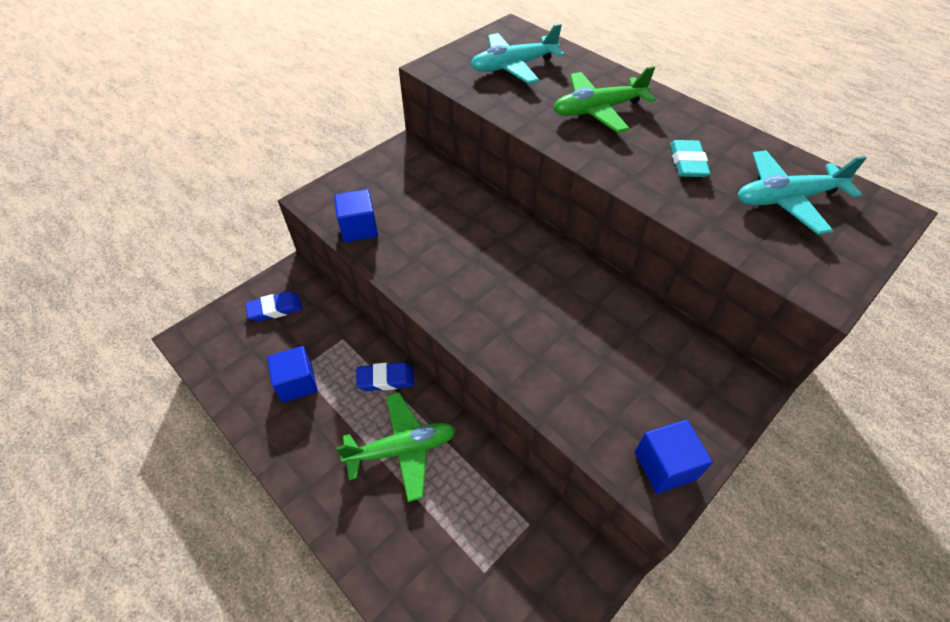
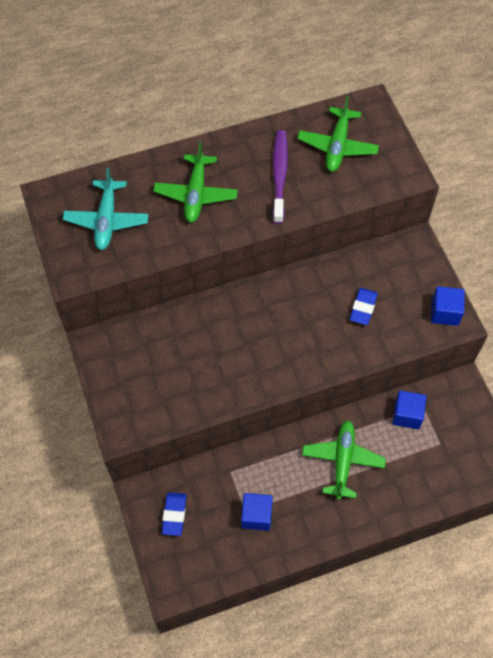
camera: 65 degrees left, 10 degrees up
(359, 228) = (174, 408): blue cube -> blue cube (407, 415)
(386, 379) = (282, 453): blue eraser -> blue eraser (363, 308)
(687, 163) = (279, 175): turquoise eraser -> purple toothbrush
(786, 199) = (337, 146): turquoise plane -> green plane

